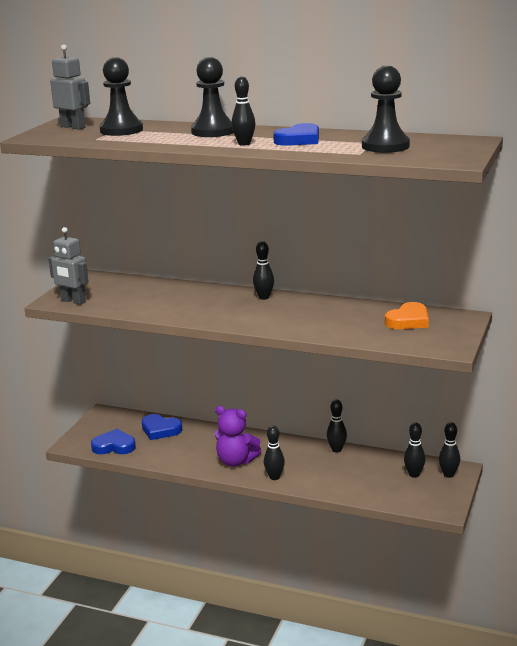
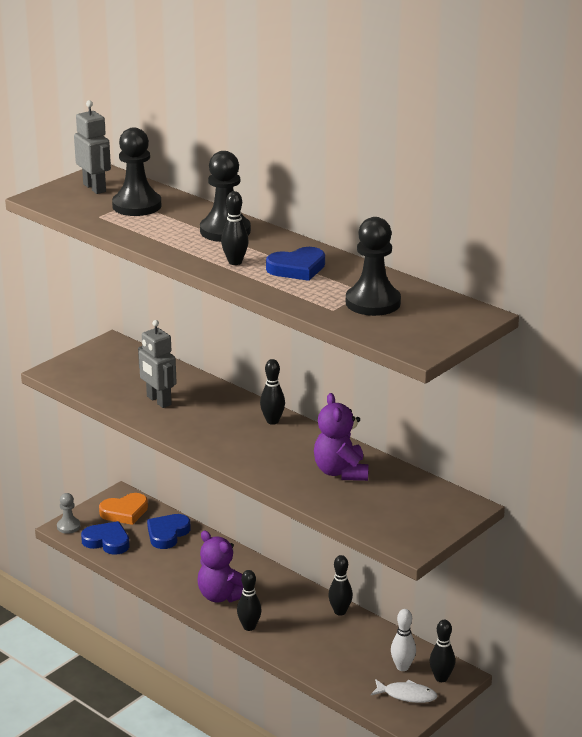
camera: 20 degrees right, 5 degrees up
(73, 301) = (73, 376): grey robot -> grey robot (158, 401)
(74, 443) = (68, 526): none -> grey pawn
(160, 430) = (167, 534): blue heart -> blue heart turned 75 degrees clockwise
(349, 316) = (341, 472): none -> purple teddy bear
(408, 321) = (399, 495): orange heart -> orange heart (125, 512)
(414, 474) = (402, 667): black bowling pin -> white bowling pin
(433, 492) = (407, 695): none -> white fish

